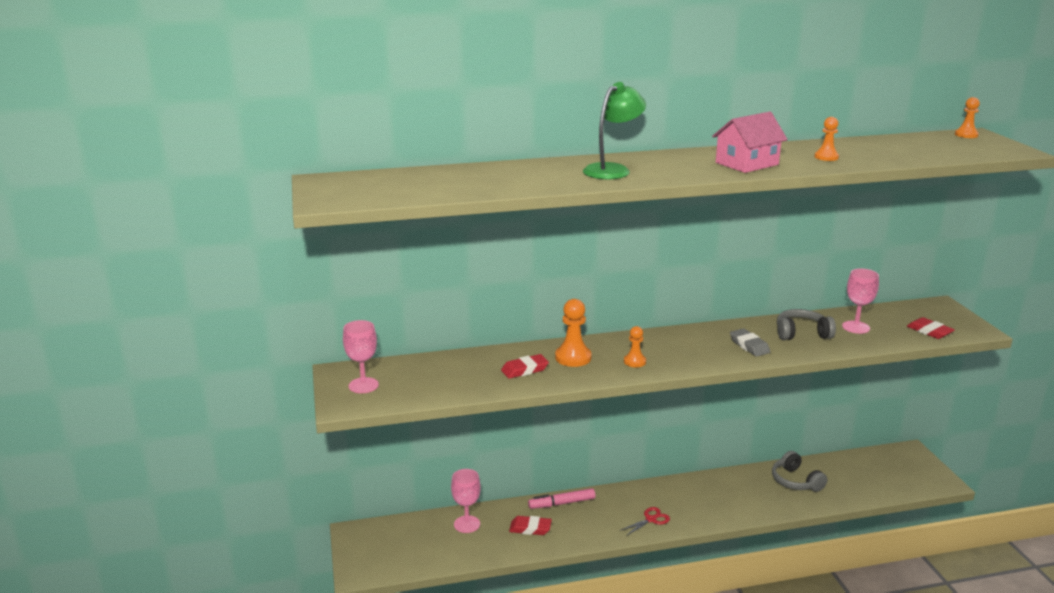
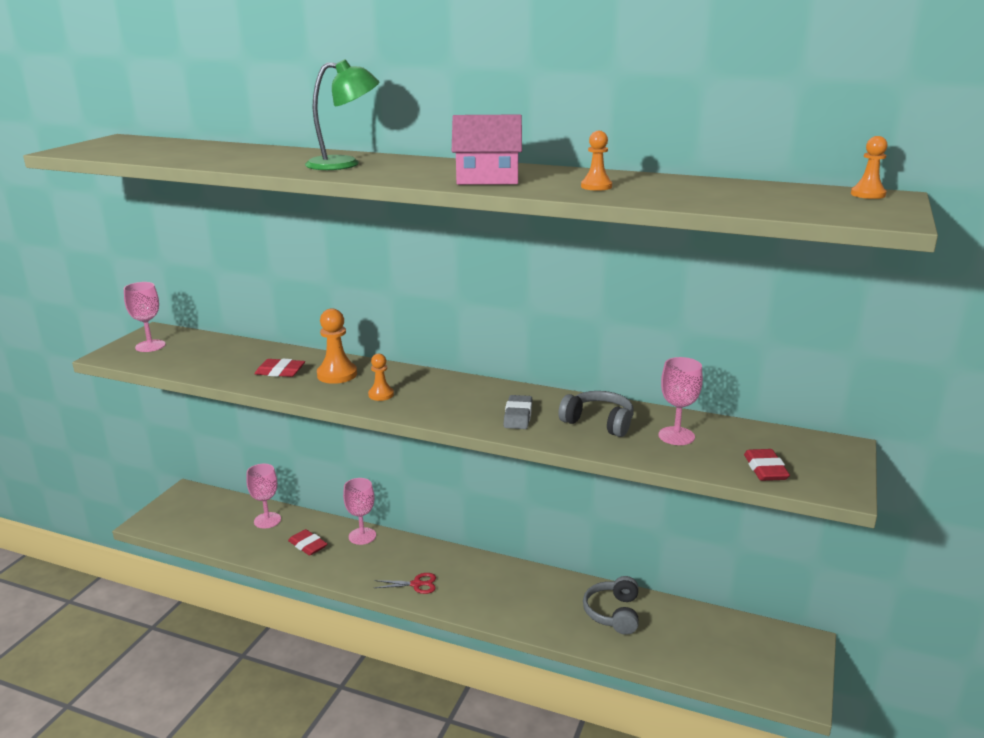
camera: 35 degrees right, 0 degrees up
(562, 503) = (362, 536): pink marker -> pink goblet

